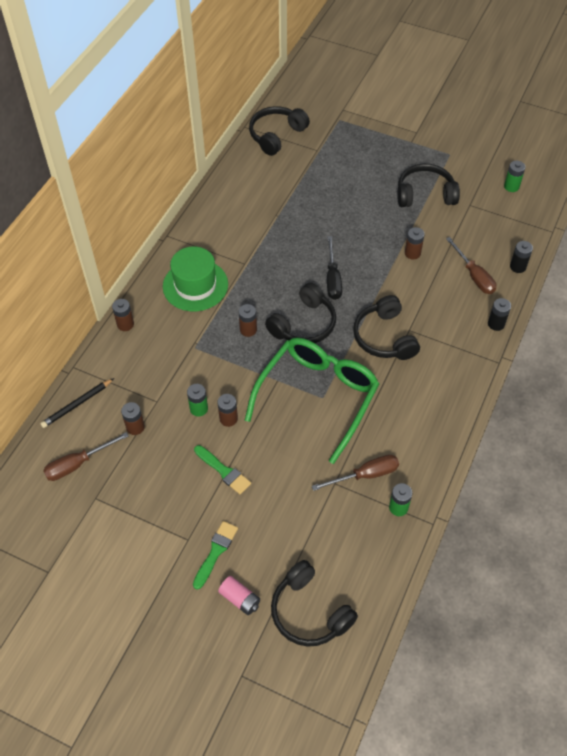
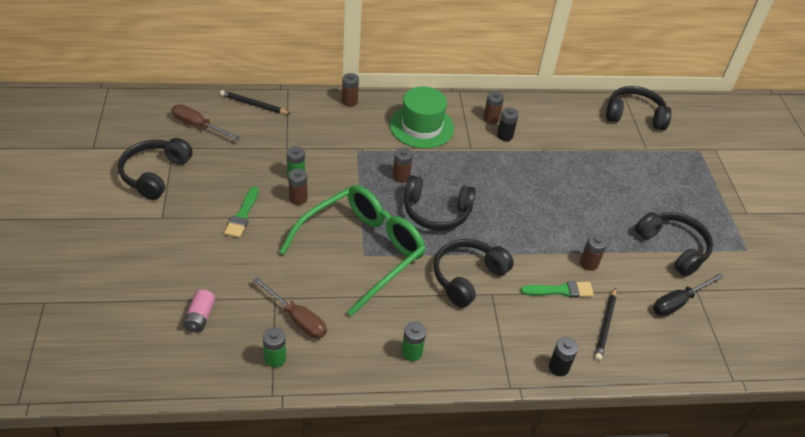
camera: 55 degrees right, 10 degrees down
(135, 427) = (253, 145): brown battery -> brown battery (491, 119)
(215, 552) = (158, 240): green brush -> green brush (561, 290)
(240, 599) = (119, 273): pink battery -> pink battery (200, 317)
(309, 612) = (126, 328): black headphones -> black headphones (155, 174)
(317, 396) = (362, 251): green glasses -> green glasses turned 45 degrees counterclockwise
(332, 279) = (505, 214): black screwdriver -> black screwdriver (678, 302)
(474, 276) = (605, 326): brown screwdriver -> black pencil
(511, 186) = (758, 319): green battery -> green battery (412, 352)
(517, 267) = (653, 362): black battery -> black battery (505, 135)

